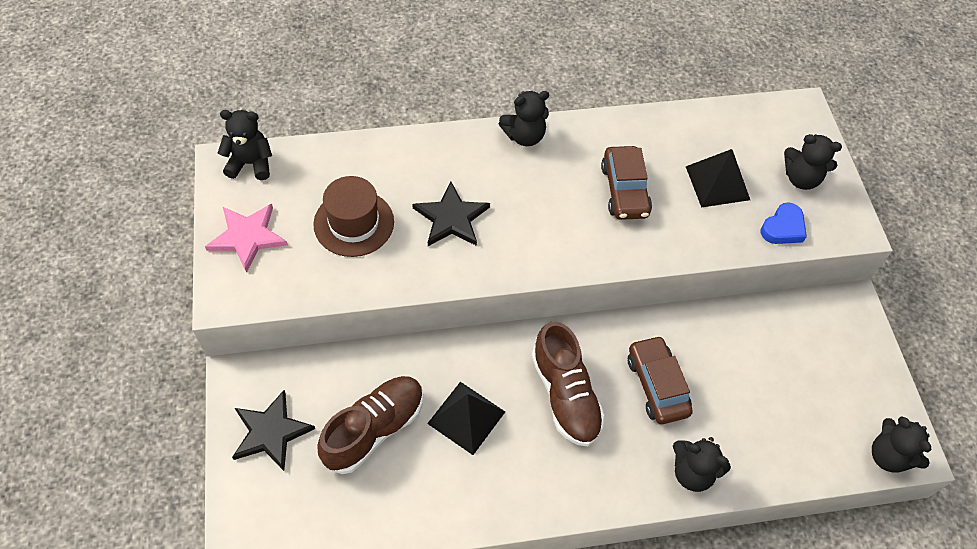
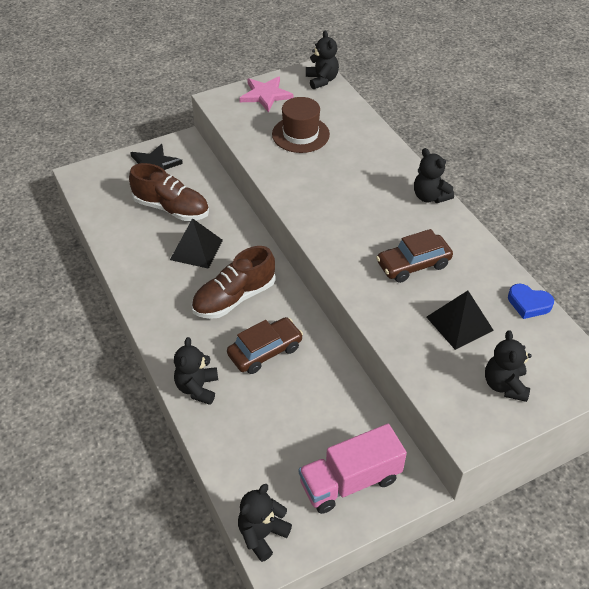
camera: 75 degrees right, 10 degrees down
(451, 218) = (330, 177): black star -> none
(783, 228) = (437, 378): blue heart -> blue heart (528, 304)
(839, 357) = (350, 481): none -> pink truck

